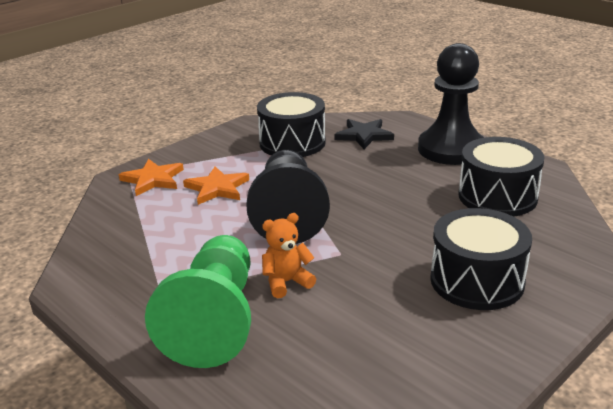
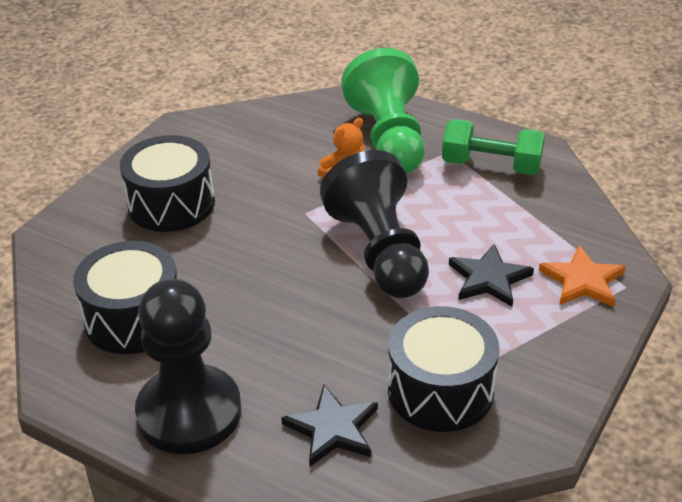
camera: 165 degrees right, 10 degrees up
(134, 272) = (491, 166): none -> green dumbbell
(217, 188) = (489, 278): orange star -> black star

